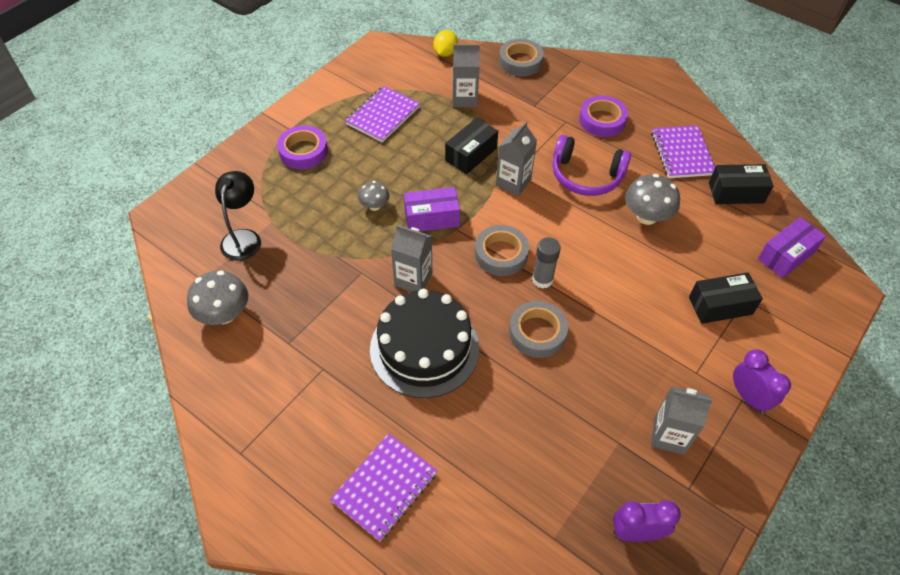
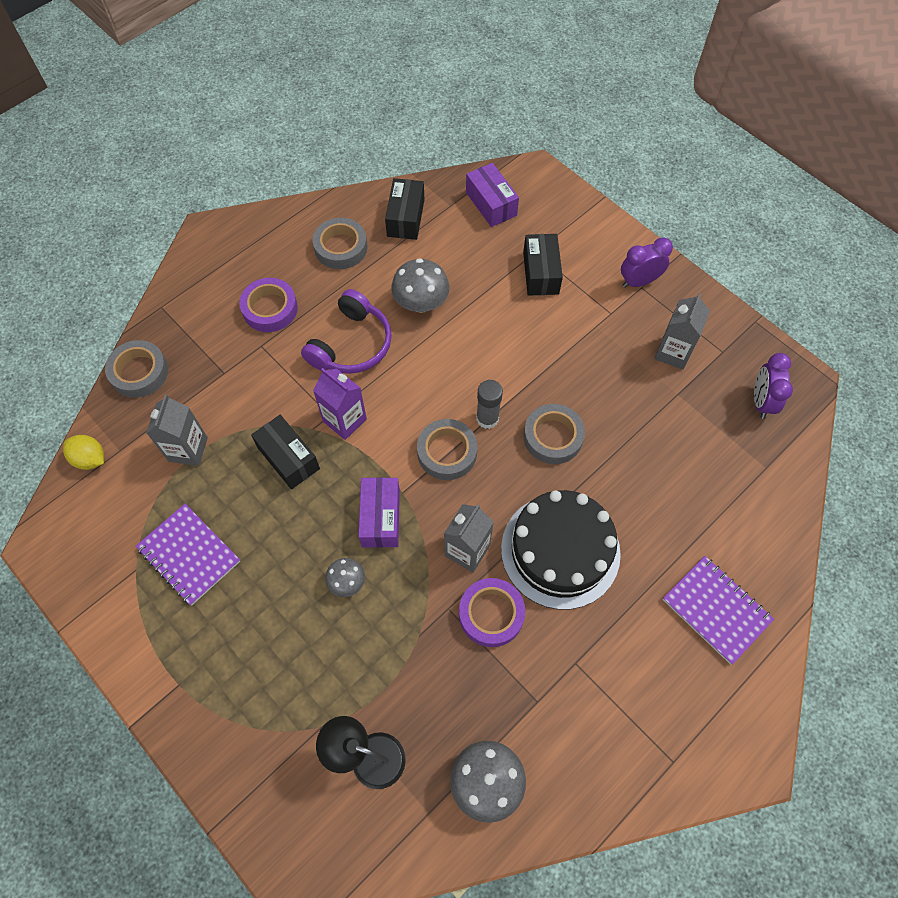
camera: 80 degrees left, 10 degrees up
(303, 151) = (229, 667): purple tape -> purple tape (491, 614)
(513, 182) = (344, 420): grey carton -> purple carton
(682, 153) = (341, 247): purple notebook -> grey tape

